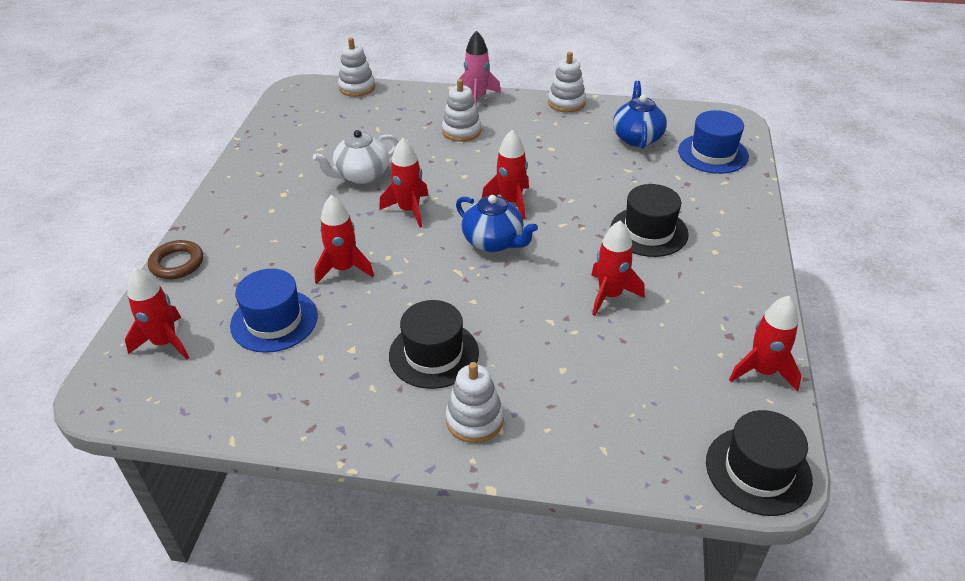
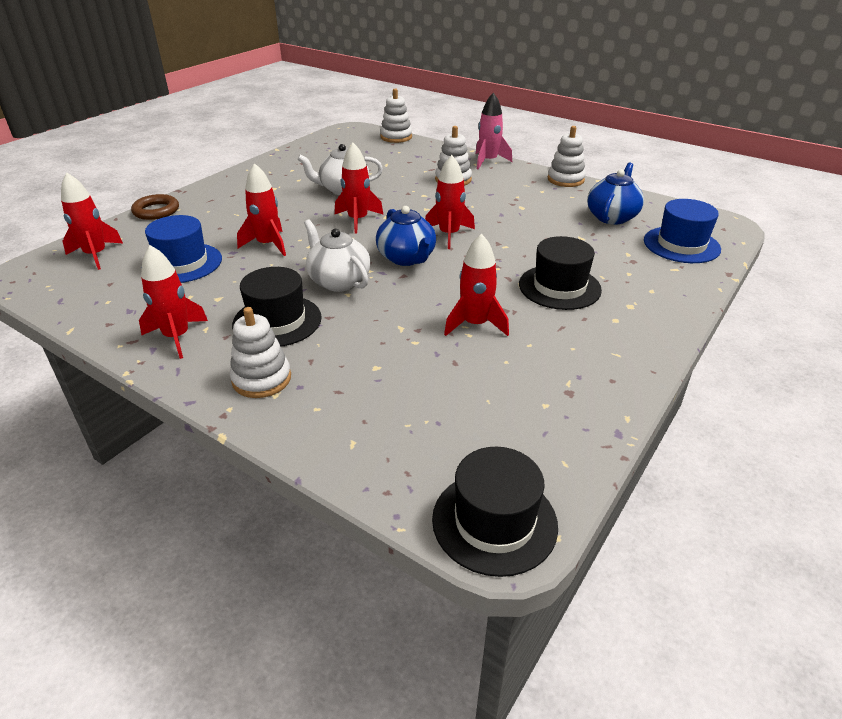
camera: 25 degrees right, 5 degrees down
(452, 289) = (339, 281): none -> white teapot
(762, 371) = (579, 434): red rocket -> red rocket (177, 337)

